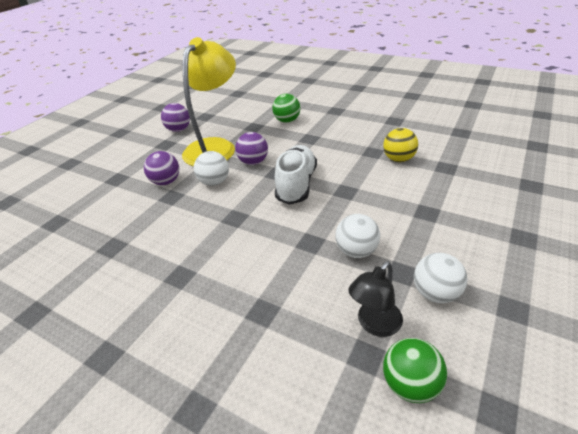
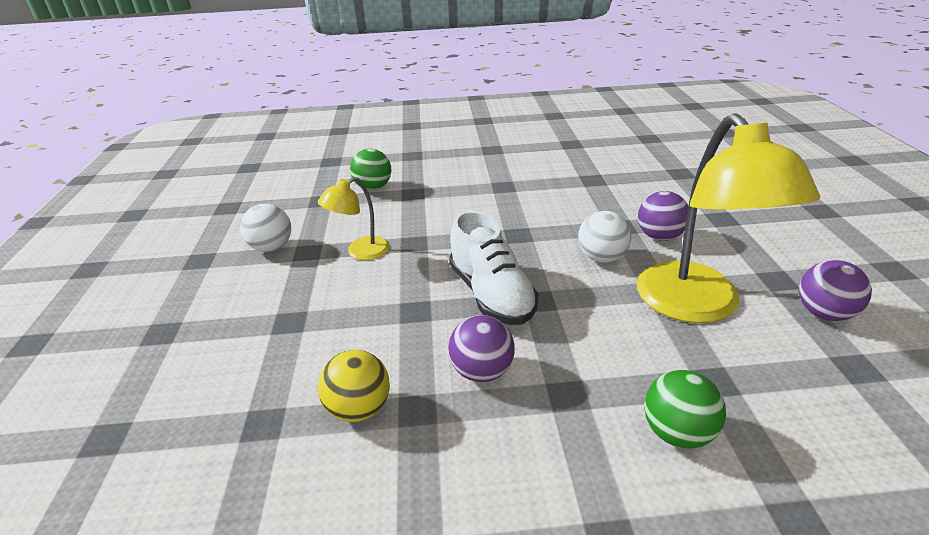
camera: 145 degrees right, 5 degrees down
(253, 162) = (596, 304): purple ball -> purple ball (482, 371)
(356, 251) = (360, 252): white ball -> yellow lamp
(374, 325) = (320, 214): black lamp -> none
(410, 384) = (286, 200): green ball -> green ball (373, 187)

